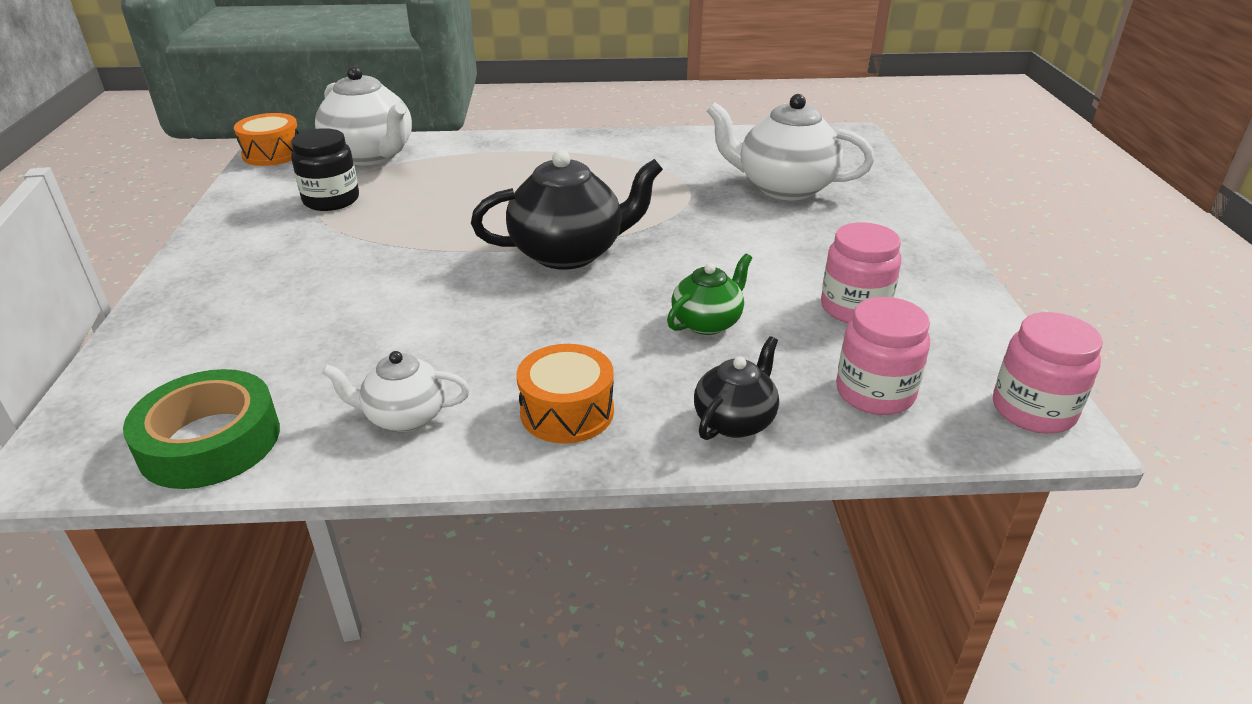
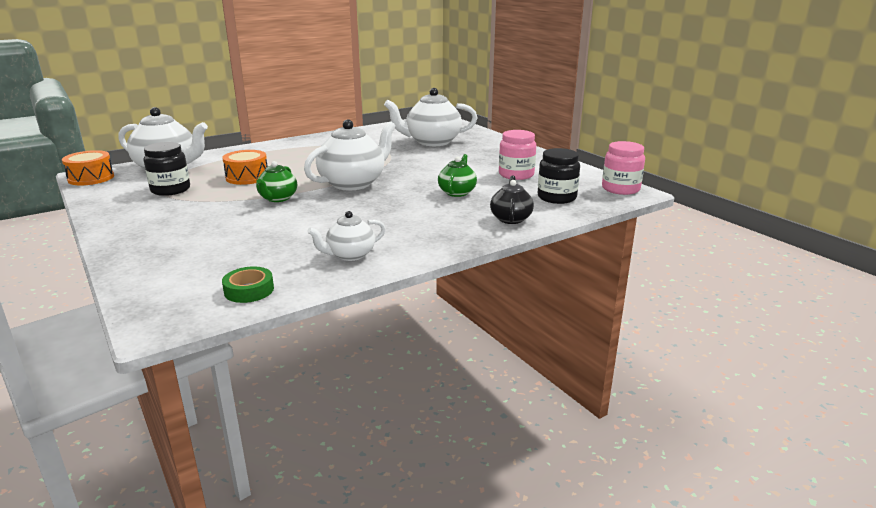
camera: 30 degrees left, 10 degrees down
(210, 441) = (249, 290): green tape -> green tape, size x0.57
(437, 256) = (277, 198): none -> green teapot
(567, 412) = (431, 234): orange drum -> orange drum (247, 177)
(569, 253) = (353, 183): black teapot -> white teapot
(875, 393) = (556, 197): pink jar -> black jar

